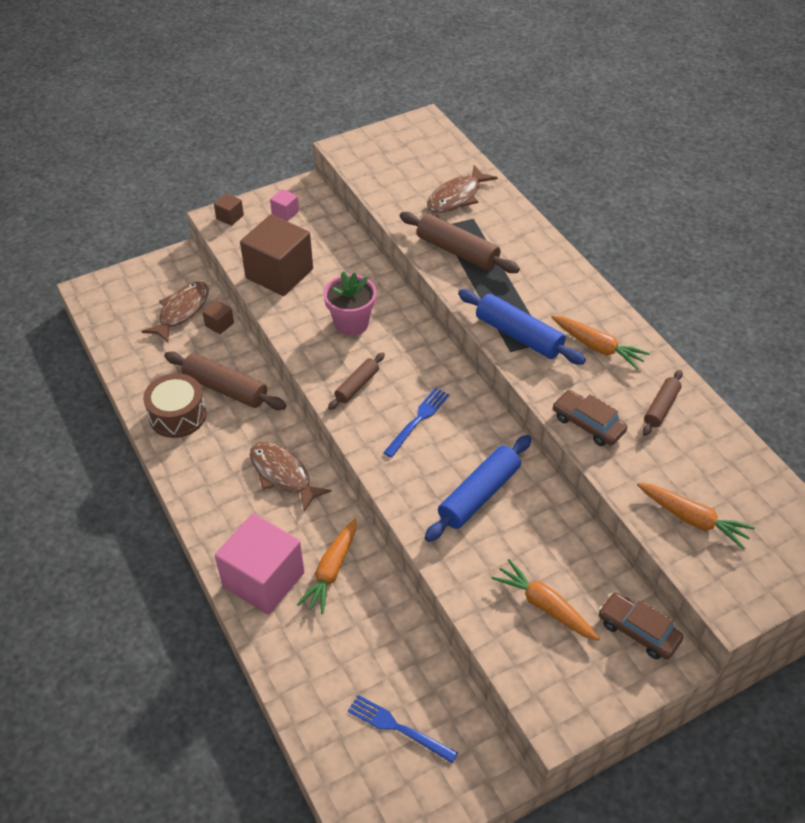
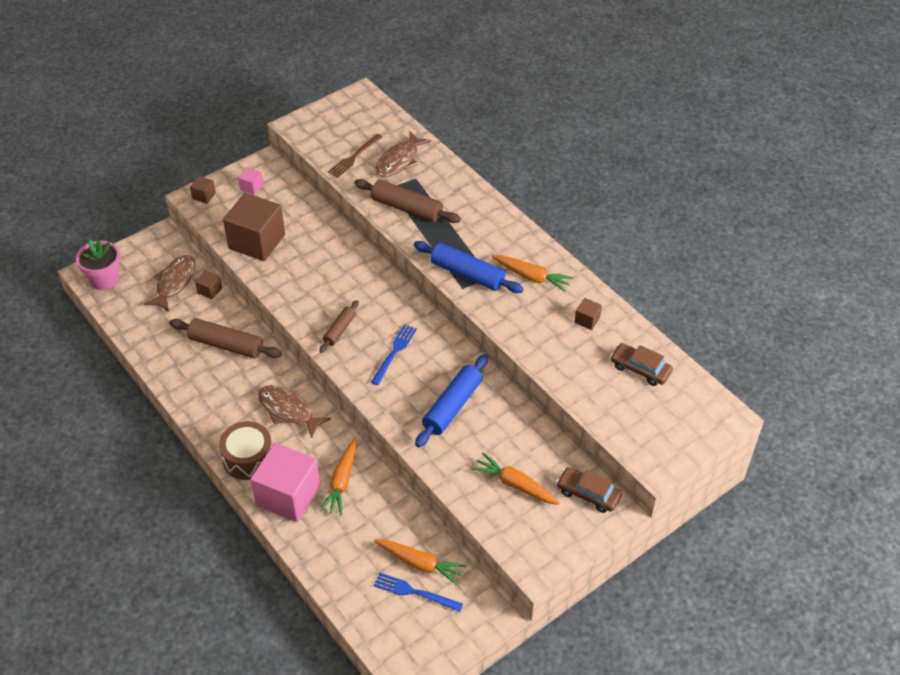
camera: 10 degrees left, 0 degrees up
(178, 415) = (190, 372): brown drum -> brown drum (248, 458)
(351, 323) = (326, 278): pink flower pot -> pink flower pot (104, 279)
(405, 188) = (354, 157): none -> brown fork
(588, 424) = (531, 340): brown car -> brown car (640, 369)
(661, 407) = (587, 320): brown rolling pin -> brown cube
(693, 519) = (619, 404): orange carrot -> orange carrot (420, 564)

